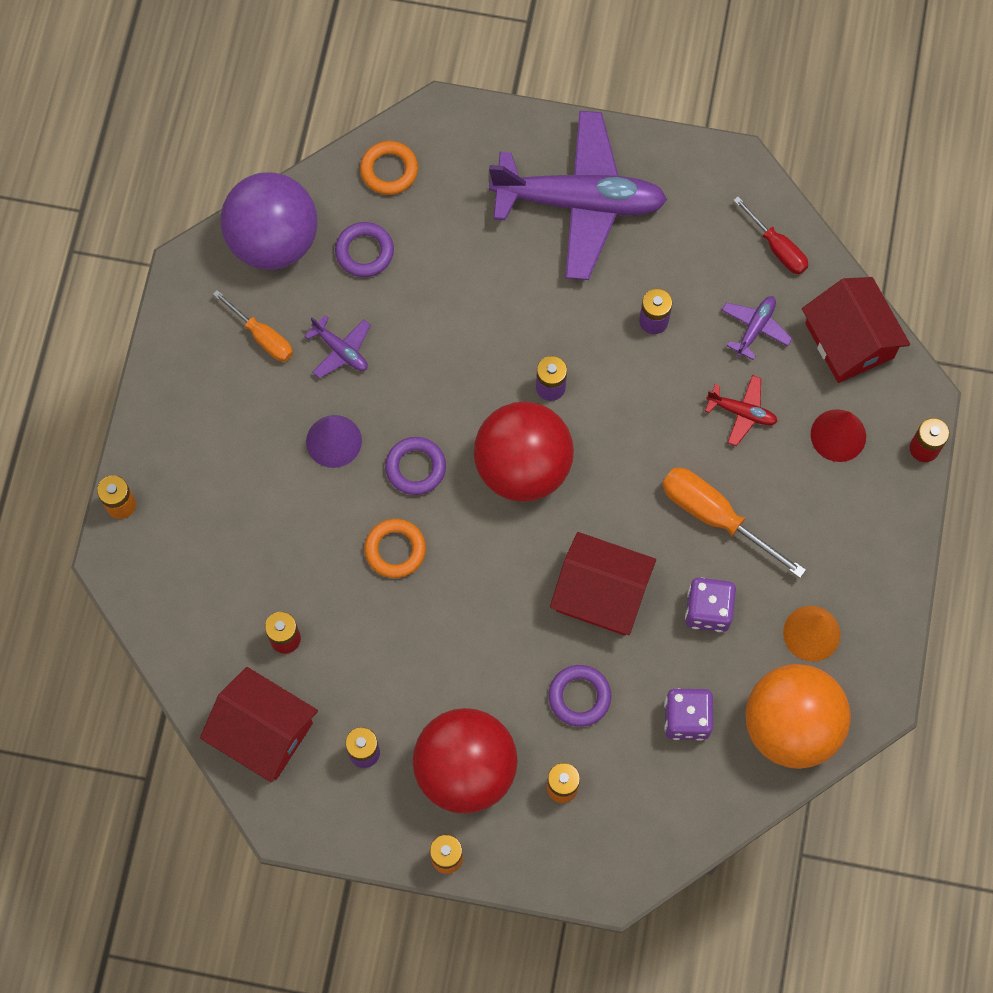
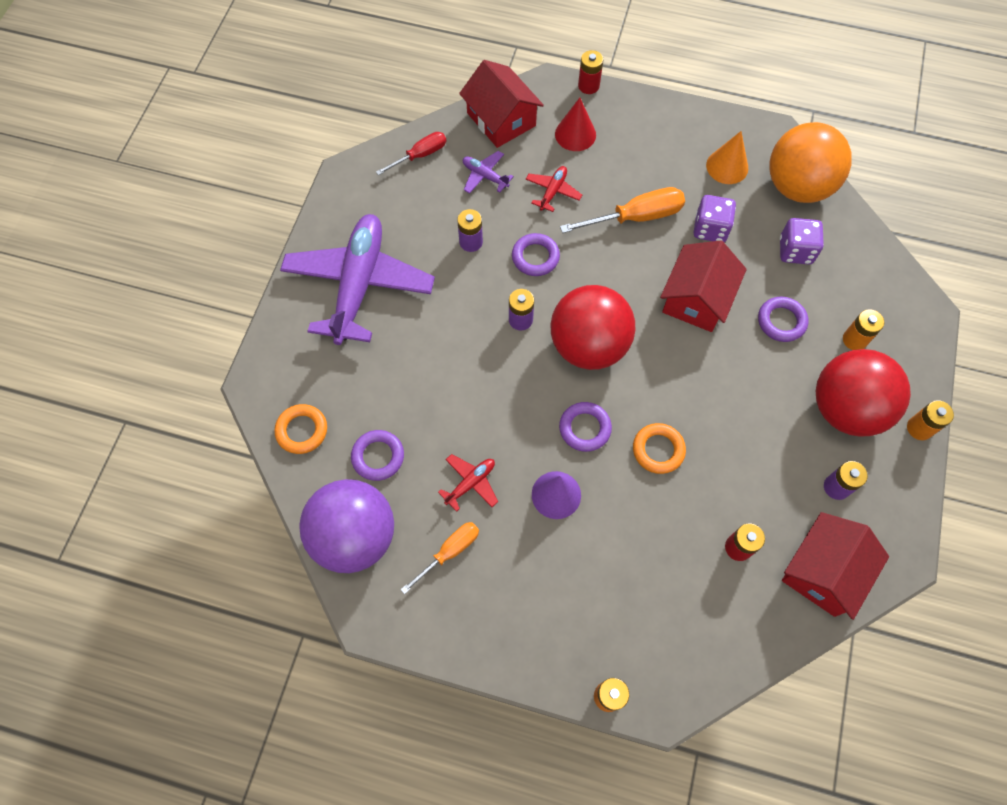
camera: 85 degrees left, 5 degrees down
(341, 350) = (470, 483): purple plane -> red plane
(640, 398) = (535, 257): none -> purple ring
(715, 517) = (636, 217): orange screwdriver -> orange screwdriver turned 150 degrees counterclockwise
(849, 340) = (501, 119): red house -> red house turned 75 degrees clockwise

